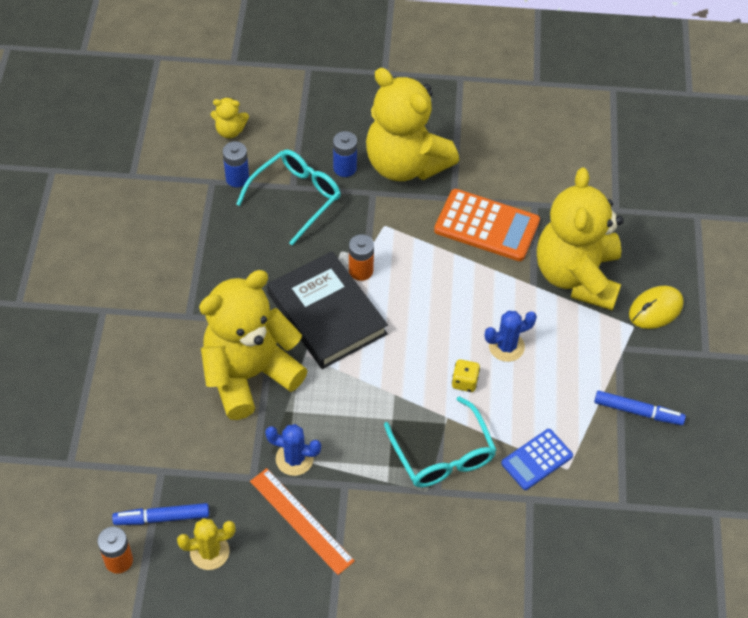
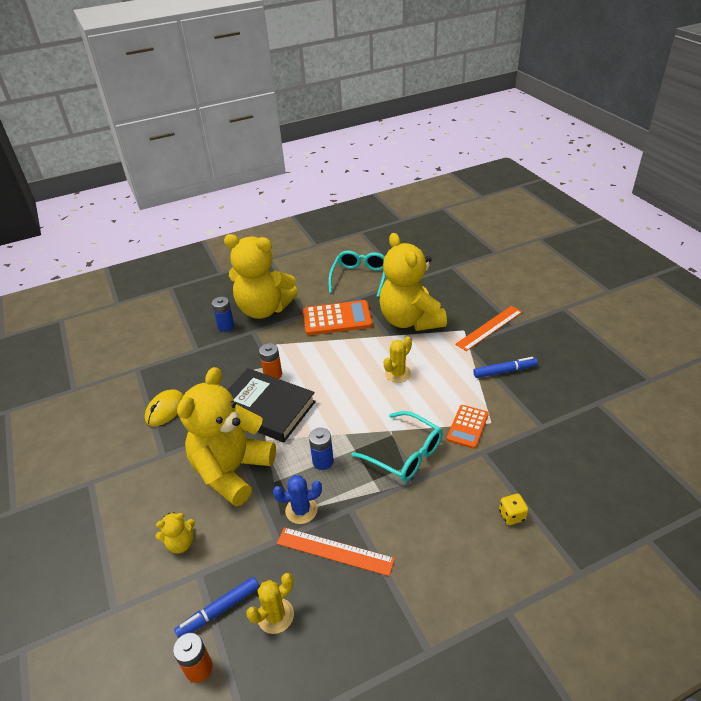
camera: 25 degrees left, 15 degrees down
(230, 131) = (134, 337): yellow teddy bear -> yellow teddy bear (180, 543)
(237, 178) = (154, 360): blue battery -> blue battery (323, 461)
(296, 197) = (202, 354): turquoise glasses -> turquoise glasses (360, 277)
(464, 382) = (386, 405): yellow dice -> yellow dice (512, 515)
(506, 346) = (397, 373): blue cactus -> yellow cactus
(537, 460) = (467, 427): blue calculator -> orange calculator
(655, 309) = (468, 317): yellow mouse -> yellow mouse (165, 410)
(669, 340) = (489, 328): none -> orange ruler

